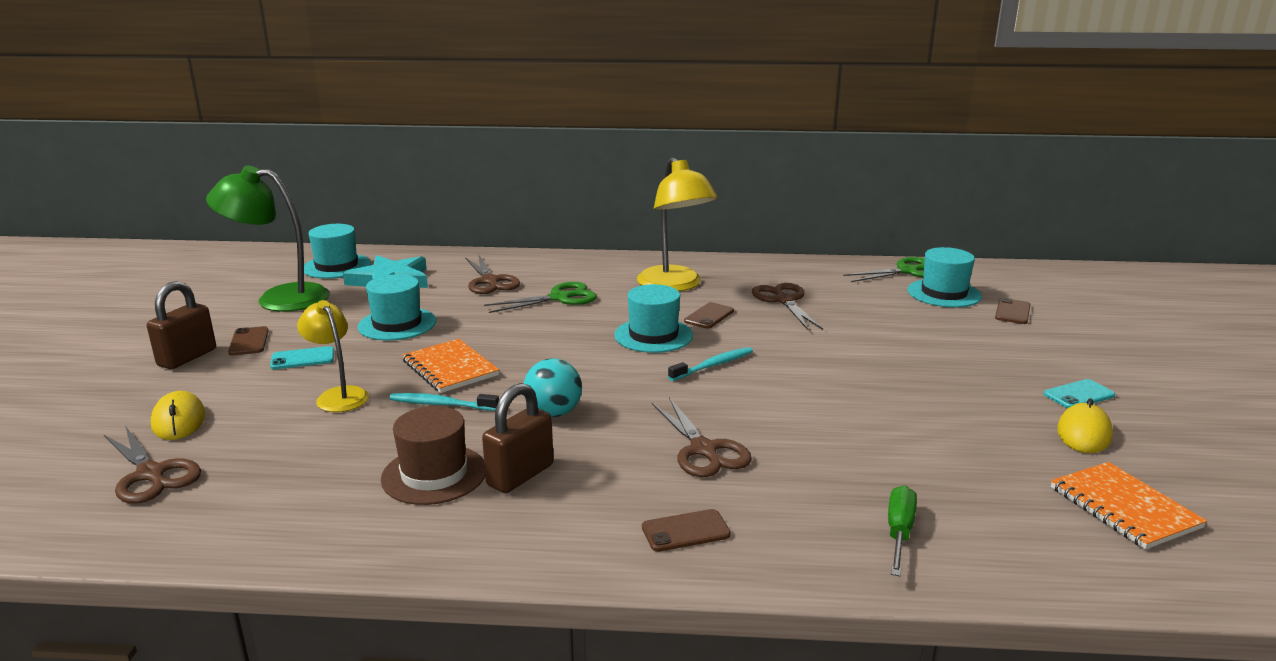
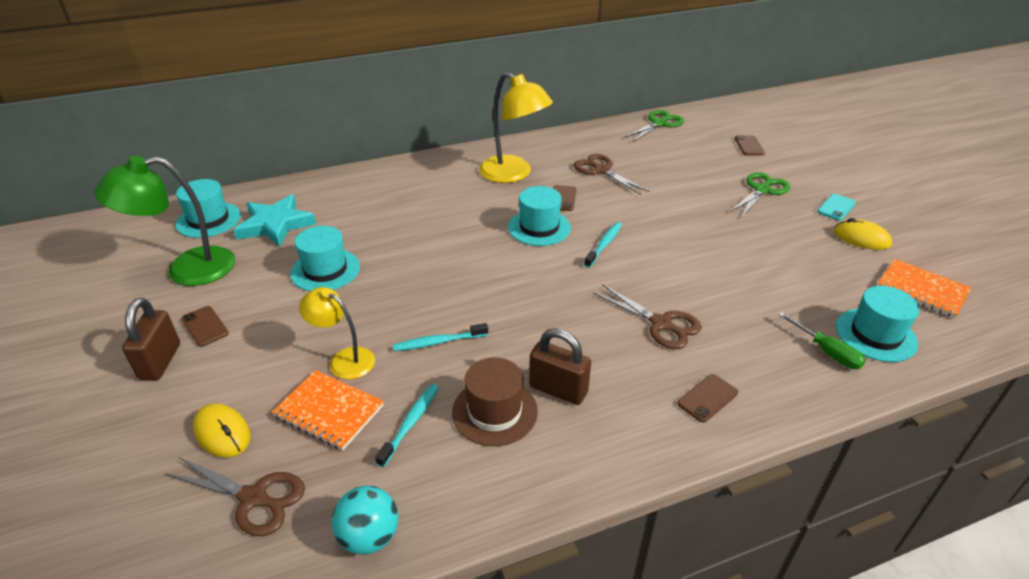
camera: 25 degrees left, 15 degrees up
(303, 359) = (275, 330): turquoise phone -> none
(343, 460) = (410, 423): none -> turquoise toothbrush
(450, 368) = (412, 303): orange notebook -> orange notebook (329, 411)
(490, 281) = (364, 204): brown scissors -> none
(520, 475) = (558, 389): brown padlock -> brown padlock turned 75 degrees counterclockwise
(553, 413) = (531, 323): turquoise ball -> turquoise ball (369, 536)
(559, 298) = (436, 208): green scissors -> green scissors (762, 190)
(899, 532) = (827, 352): green screwdriver -> green screwdriver turned 150 degrees clockwise
(944, 293) = (697, 139): turquoise hat -> turquoise hat (875, 335)
(1084, 433) = (861, 238): yellow mouse -> yellow mouse turned 60 degrees counterclockwise

